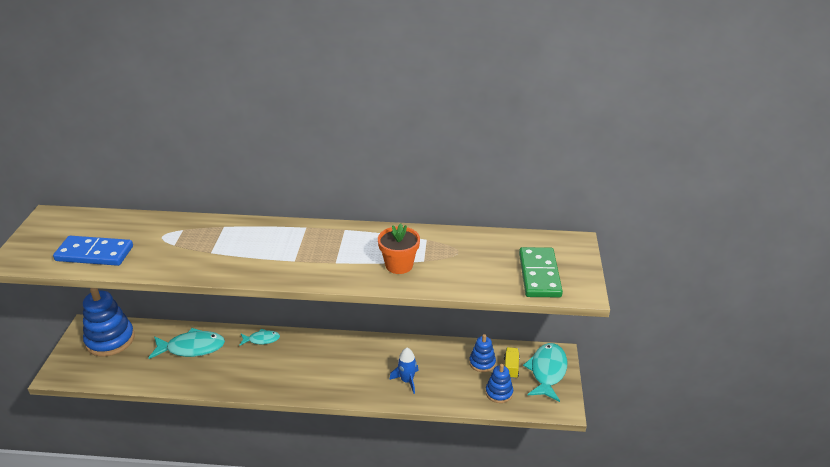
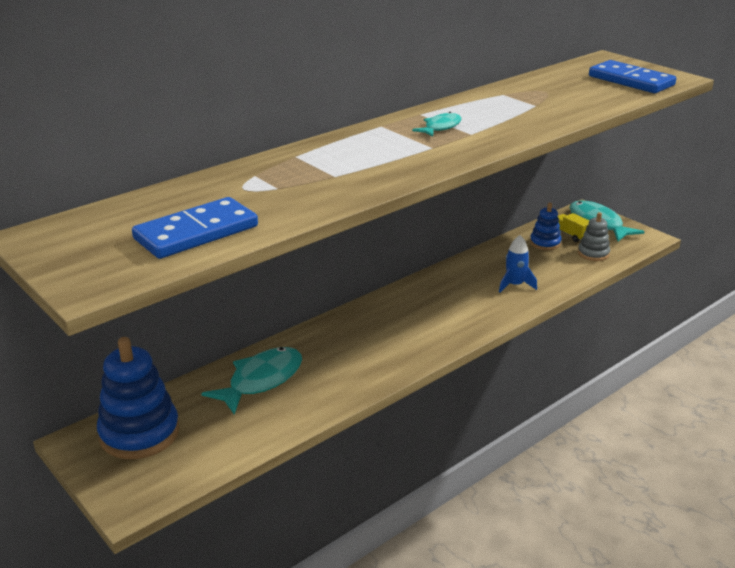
camera: 45 degrees left, 5 degrees down
(262, 339) = (325, 332): turquoise fish -> turquoise fish (440, 127)
(399, 265) = (524, 115): orange flower pot -> none
(499, 393) = (593, 253): blue stacking toy -> grey stacking toy
(539, 275) = (630, 81): green domino -> blue domino

